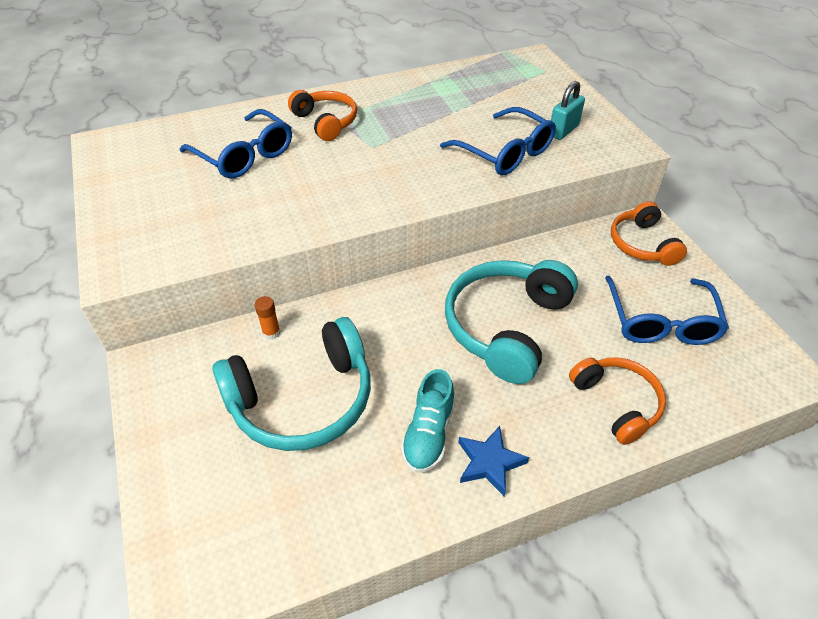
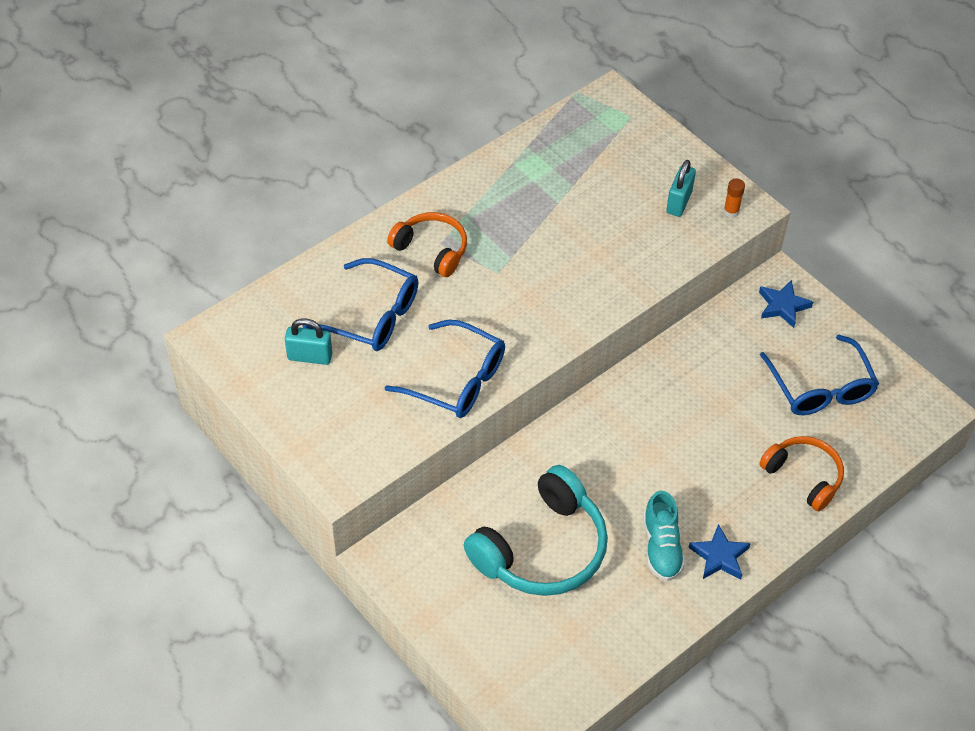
camera: 20 degrees left, 5 degrees up
(170, 172) = (310, 357): none -> turquoise padlock
(271, 332) = (479, 495): orange glue stick -> orange glue stick (731, 211)
(505, 153) = (632, 247): blue glasses -> blue glasses (457, 380)
(506, 326) = (688, 430): turquoise headphones -> none
(642, 244) = (783, 306): orange headphones -> blue star

